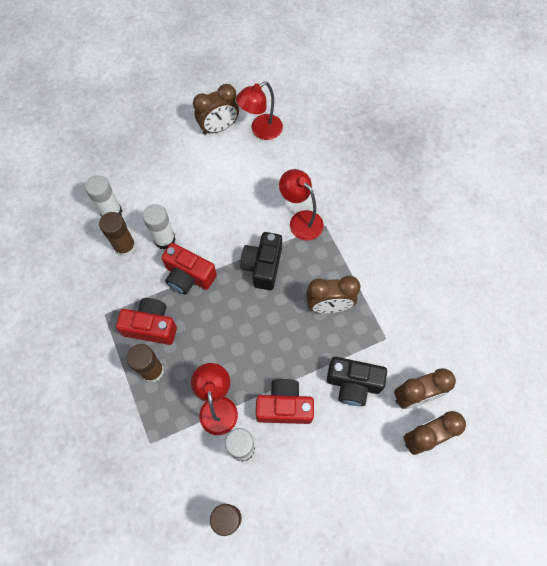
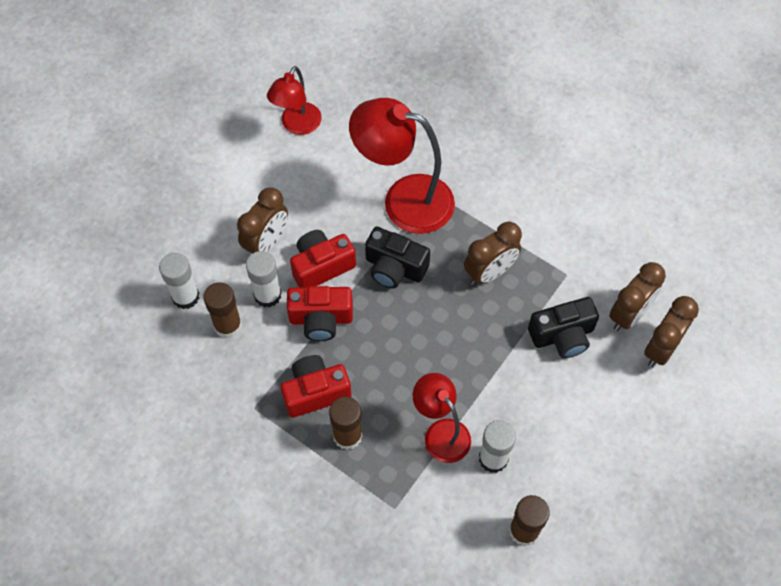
camera: 30 degrees left, 5 degrees down
(219, 128) = (247, 145): brown clock -> brown clock (266, 242)
(263, 266) = (394, 268): black camera -> black camera turned 45 degrees counterclockwise
(284, 406) = (508, 395): red camera -> red camera (321, 266)
(301, 220) = (404, 200): red lamp -> red lamp, size x1.67

